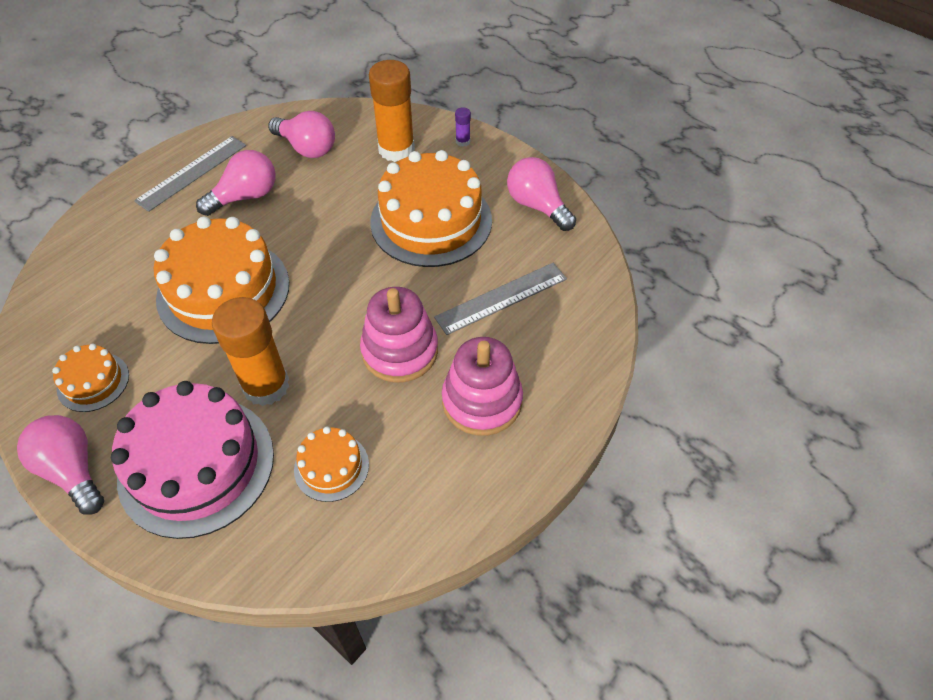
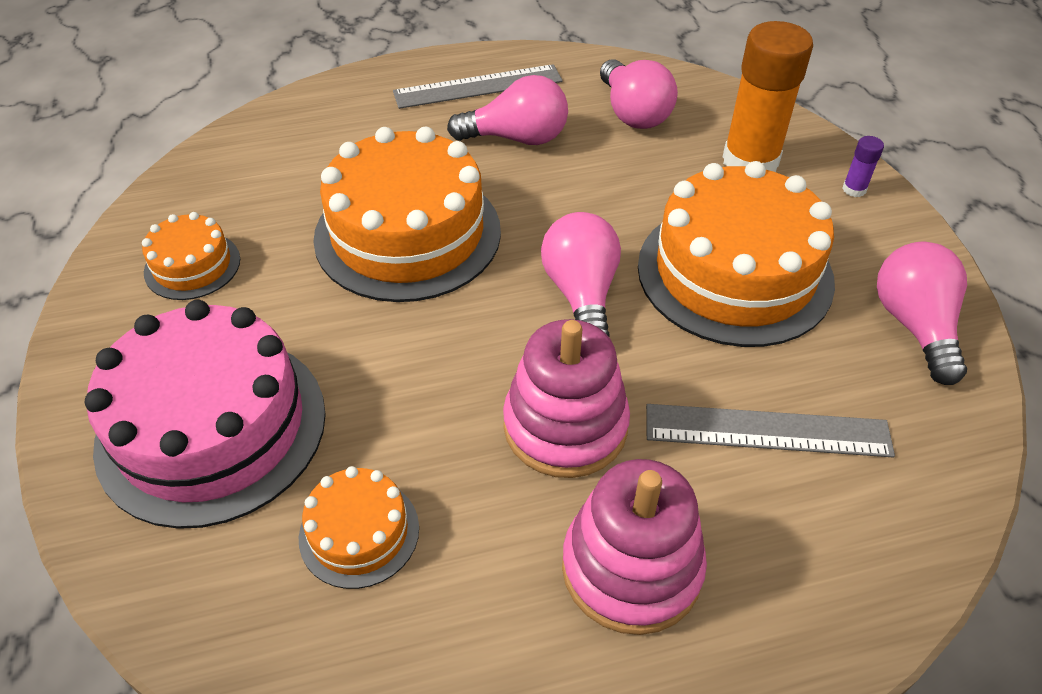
camera: 35 degrees right, 5 degrees down
(72, 470) = (90, 354): pink light bulb -> pink light bulb (581, 294)
(266, 386) = (365, 375): orange glue stick -> none

